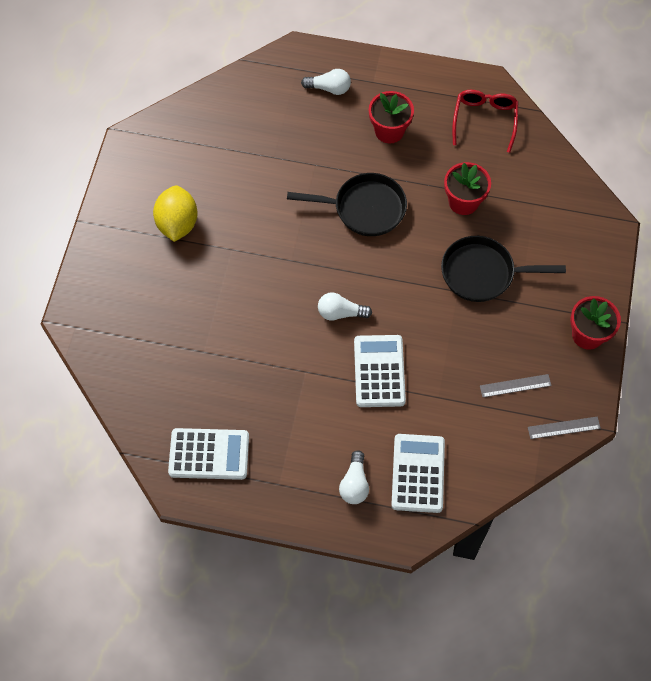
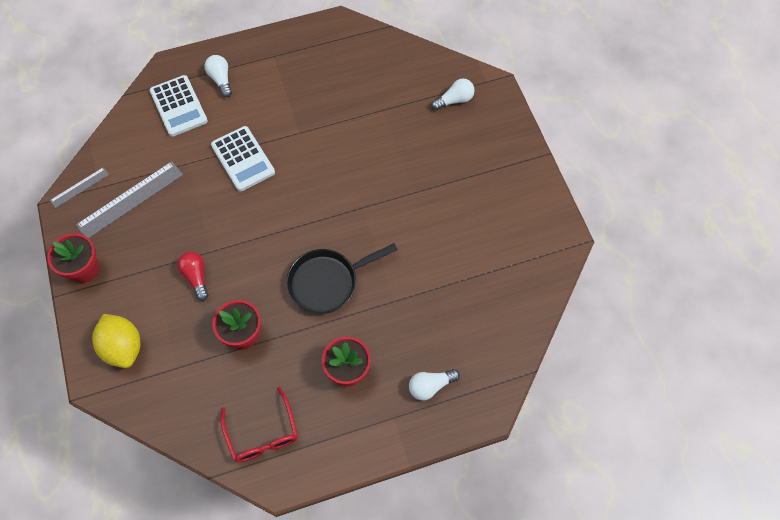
camera: 150 degrees right, 0 degrees up
(177, 224) = (471, 190): yellow lemon -> yellow lemon (123, 347)
(209, 454) = (333, 51): white calculator -> none
(340, 313) = (297, 186): white light bulb -> white light bulb (454, 100)
(482, 273) = (196, 277): black pan -> red light bulb
(515, 385) = (130, 200): grey ruler -> grey ruler, size x1.84

